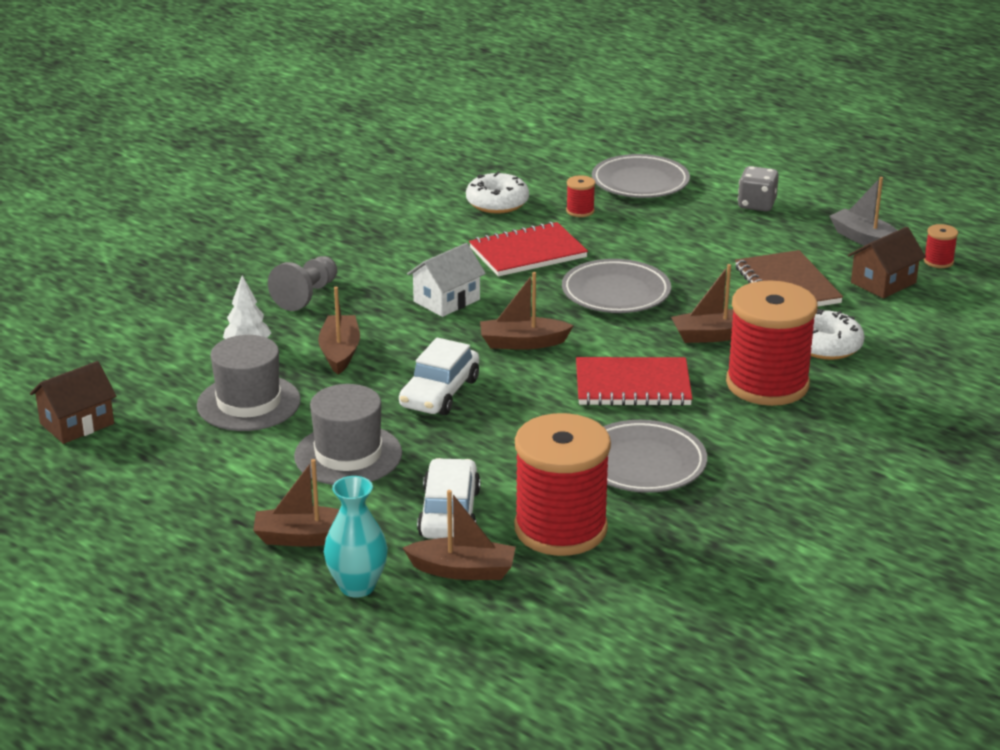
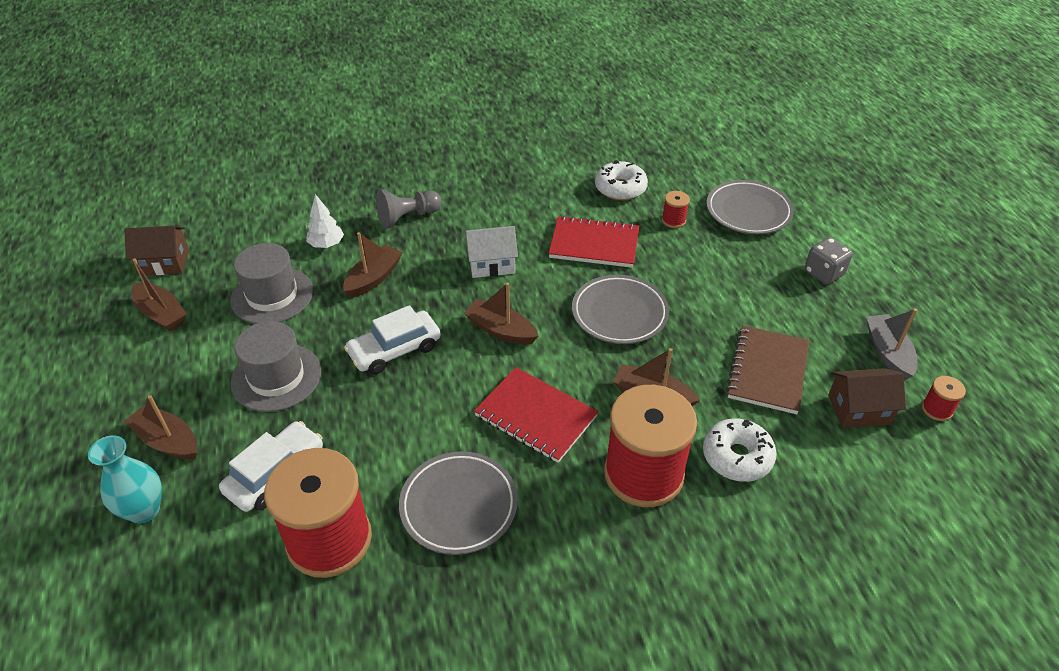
camera: 35 degrees right, 15 degrees up
(463, 570) = (222, 540): brown boat -> brown boat (161, 314)

